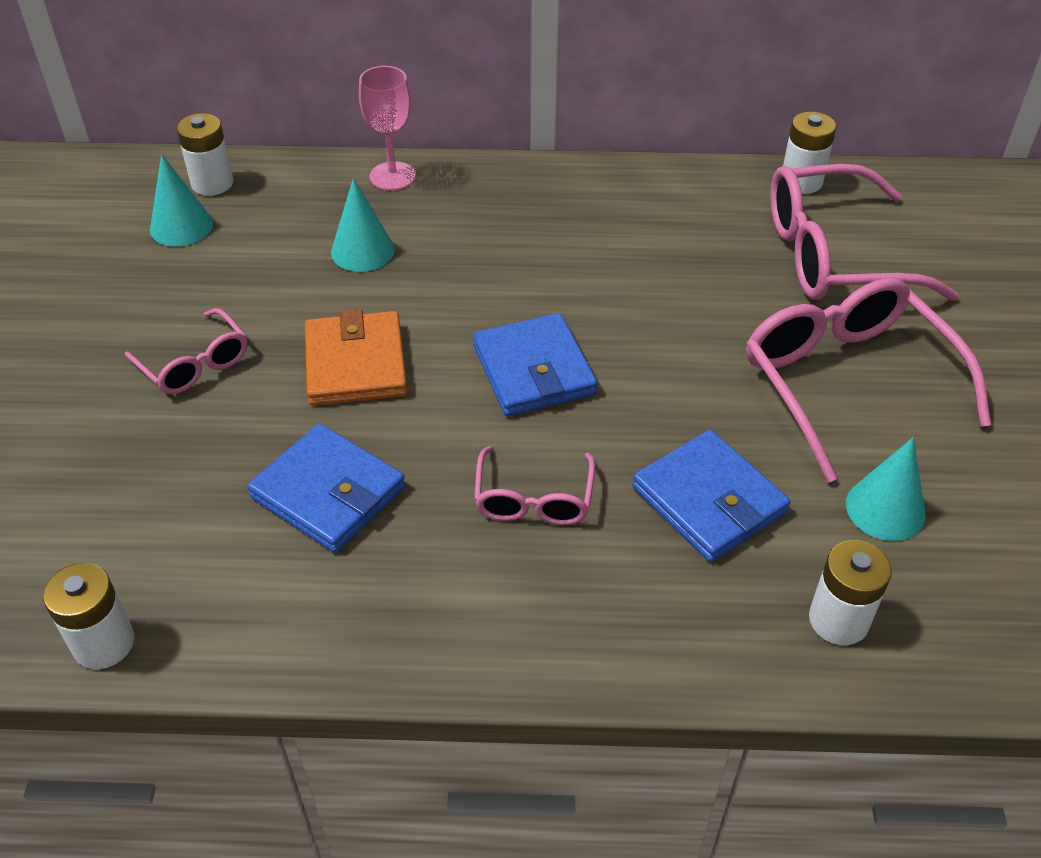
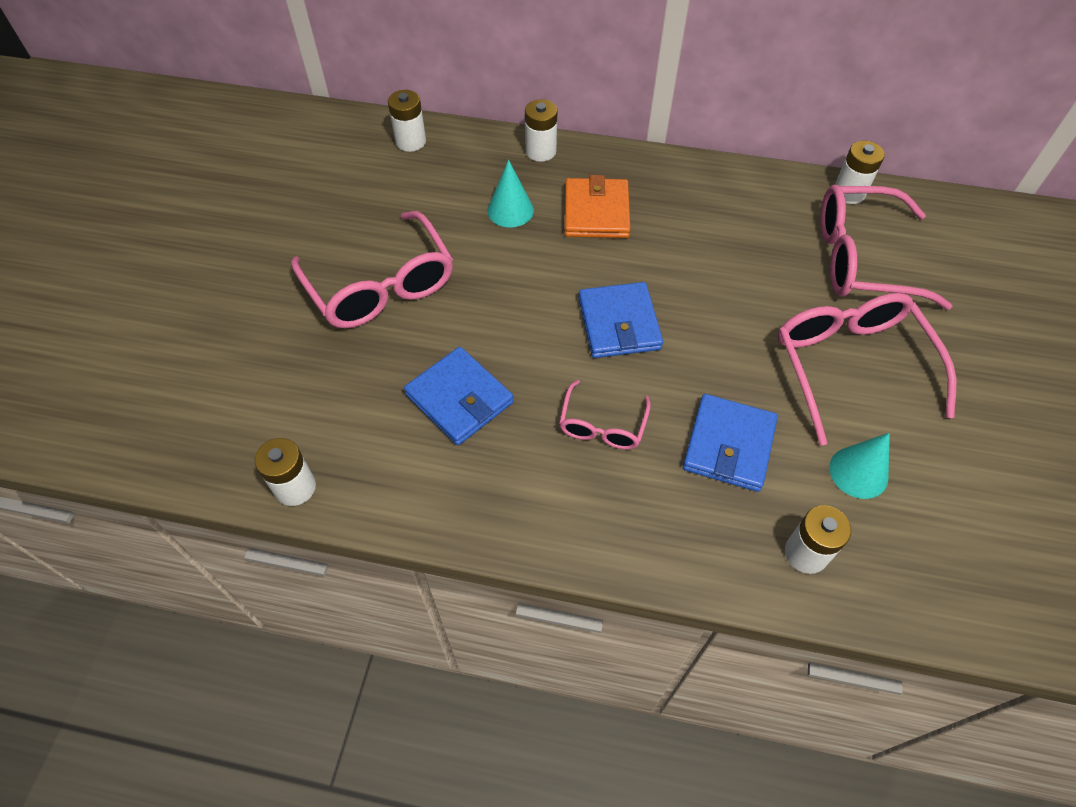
camera: 10 degrees right, 10 degrees up
(181, 226) = (384, 174): turquoise cone -> none
(194, 363) = (380, 285): pink glasses -> pink glasses, size x1.88
(355, 364) = (492, 301): orange wallet -> orange wallet (596, 212)
(392, 176) = (540, 151): pink goblet -> white battery
(709, 500) = (729, 445): blue wallet -> blue wallet turned 45 degrees clockwise

